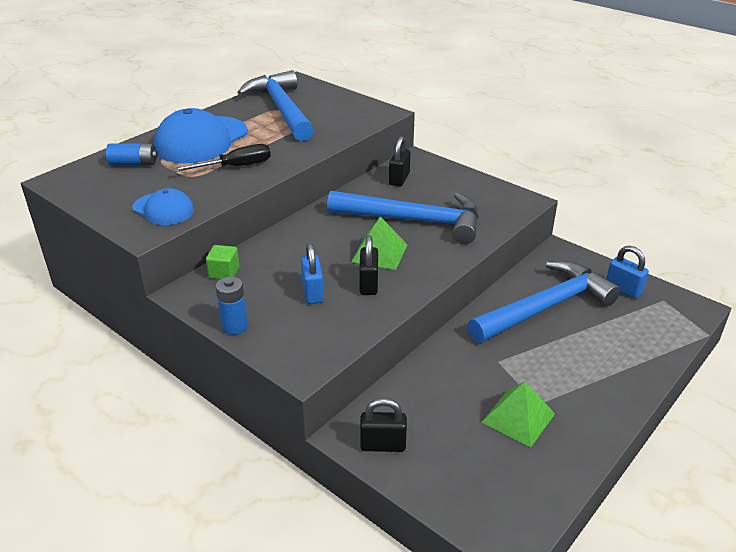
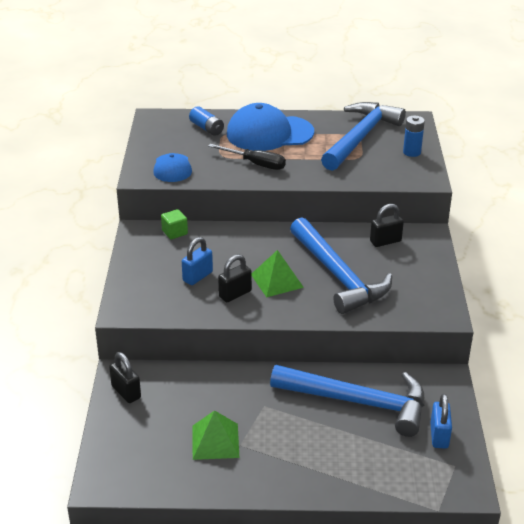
camera: 50 degrees right, 0 degrees up
(234, 326) = (129, 266): blue battery -> blue battery (412, 152)

